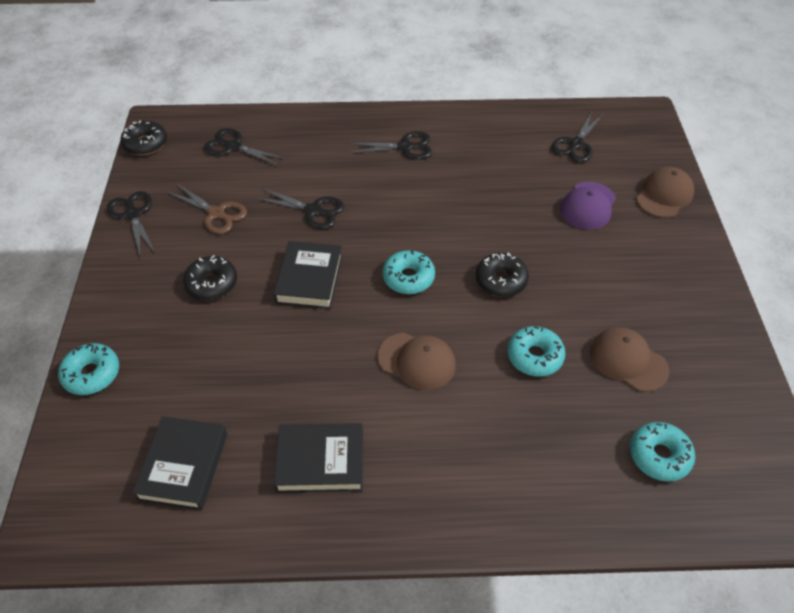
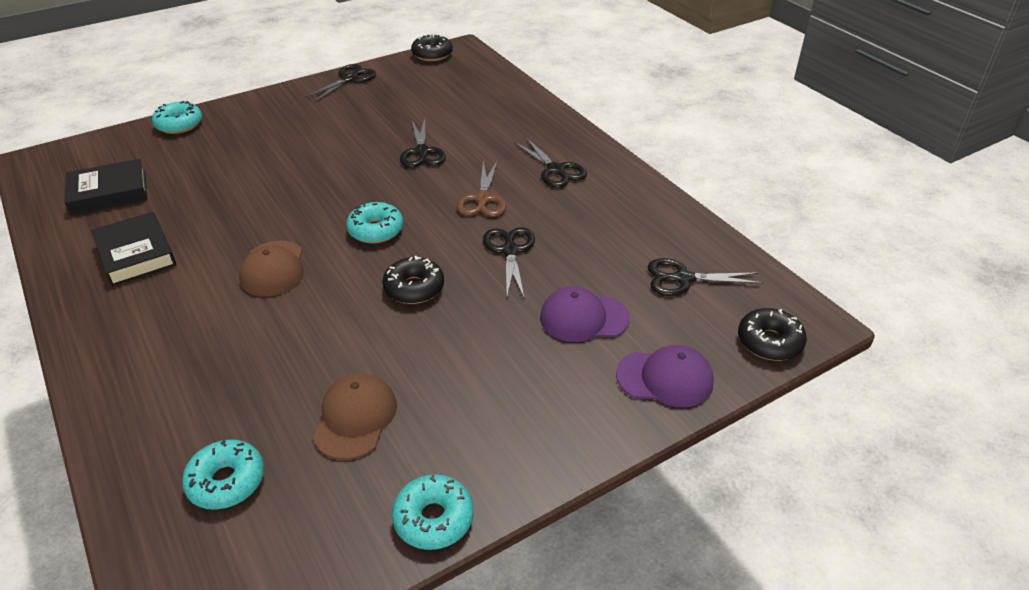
camera: 60 degrees right, 10 degrees down
(212, 283) = (299, 137): black donut -> black donut (769, 342)
(216, 213) = (379, 111): brown scissors -> brown scissors (483, 199)
(233, 147) = (466, 89): black scissors -> black scissors (510, 251)
(309, 279) = (336, 179): black book -> none
(534, 356) = (321, 343): turquoise donut -> turquoise donut (433, 519)
(664, 195) = (665, 378): brown cap -> purple cap

